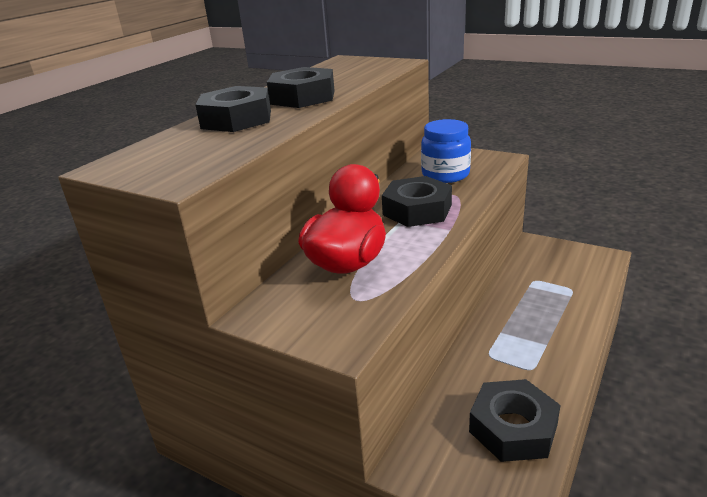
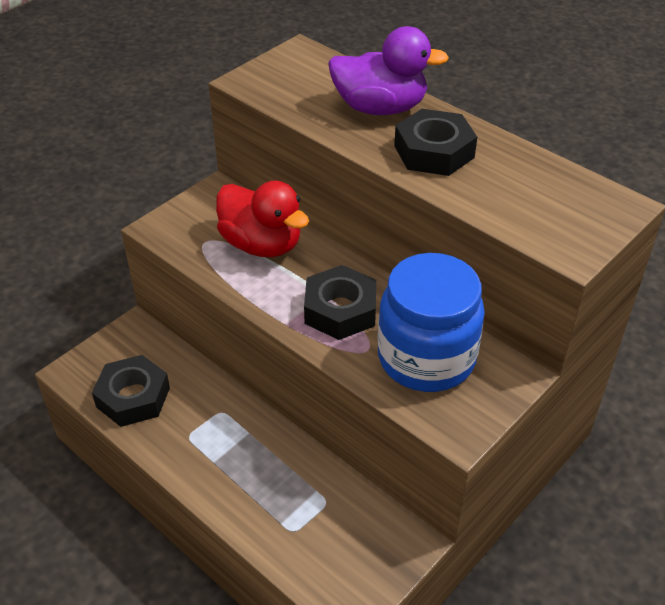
camera: 100 degrees right, 15 degrees up
(236, 119) = (380, 108): black nut -> purple duck
(445, 175) = (426, 358): blue jar -> blue jar, size x1.55

